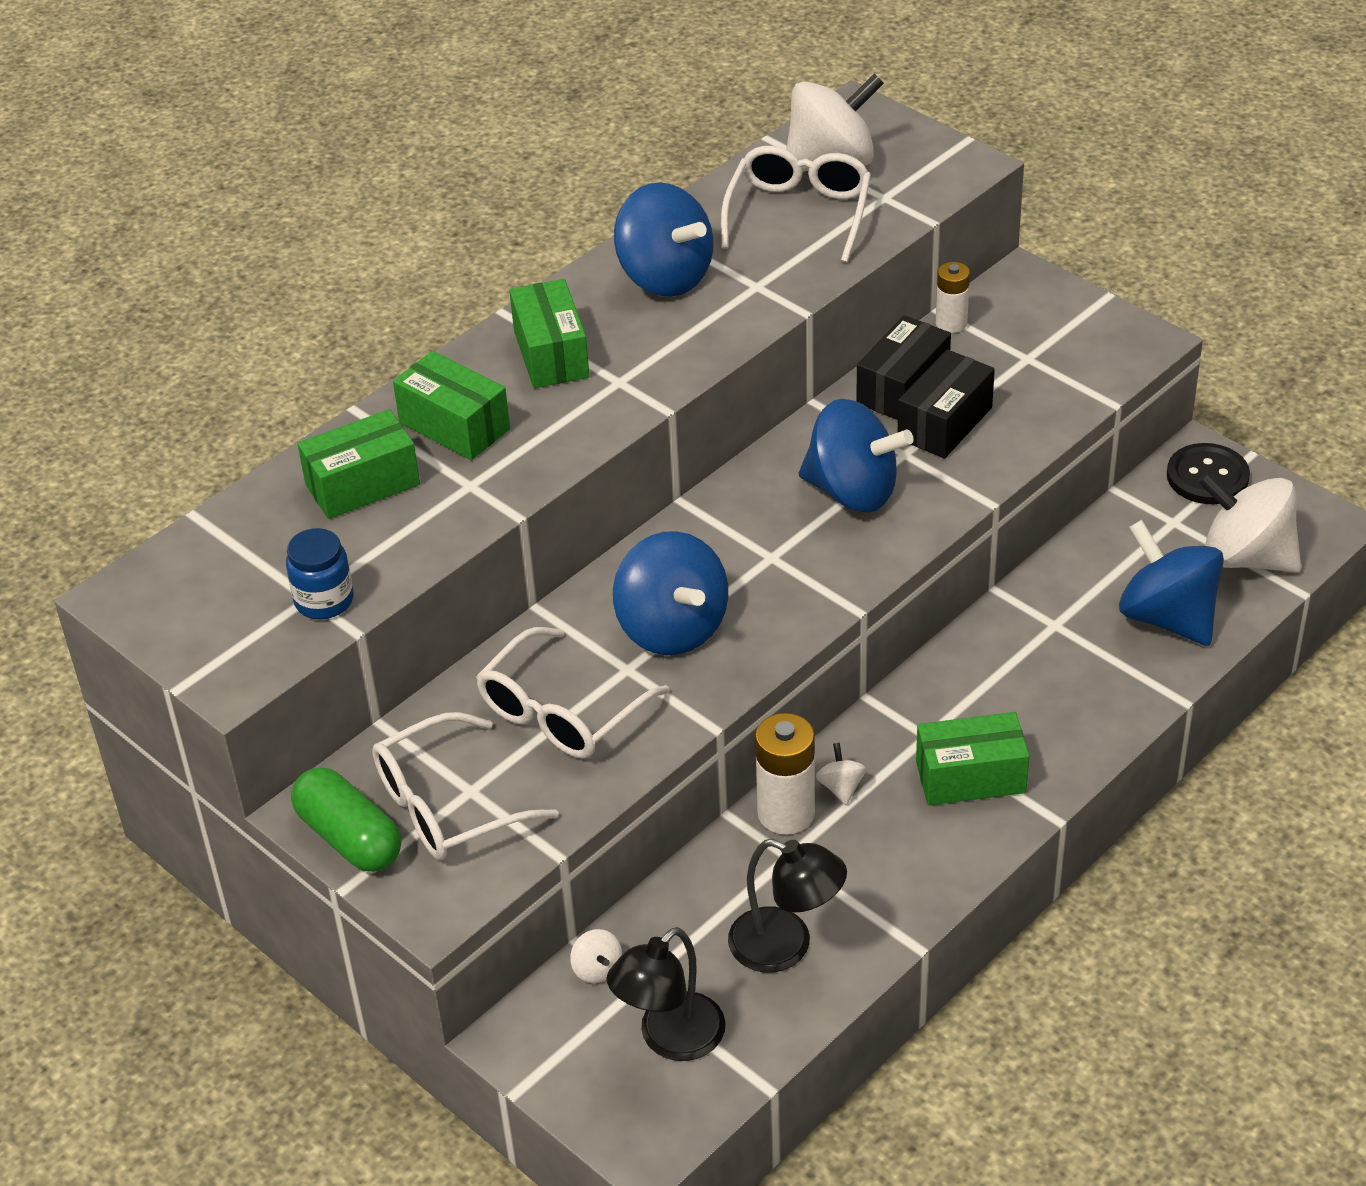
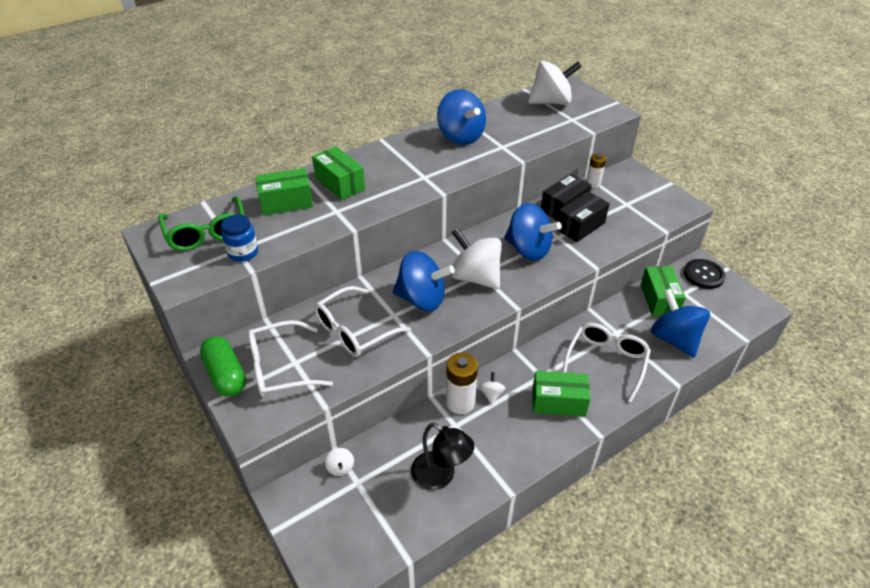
camera: 10 degrees right, 0 degrees up
(232, 573) = (207, 232): none -> green glasses
(551, 354) = (397, 160): green box -> green box (659, 300)
(670, 1039) = (364, 517): black lamp -> none
(672, 628) = (422, 299): blue spinning top -> blue spinning top turned 60 degrees counterclockwise
(798, 214) = (530, 120): white glasses -> white glasses (606, 362)
(1245, 557) = (718, 316): white spinning top -> white spinning top (475, 277)

